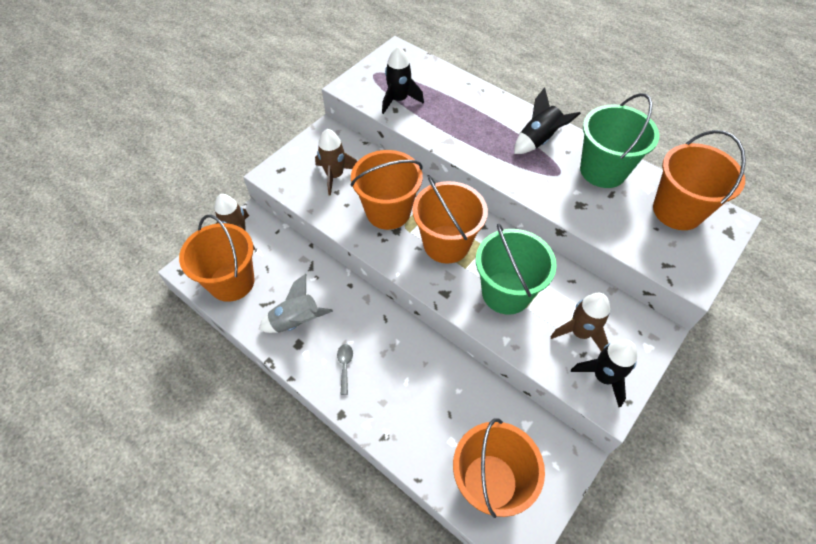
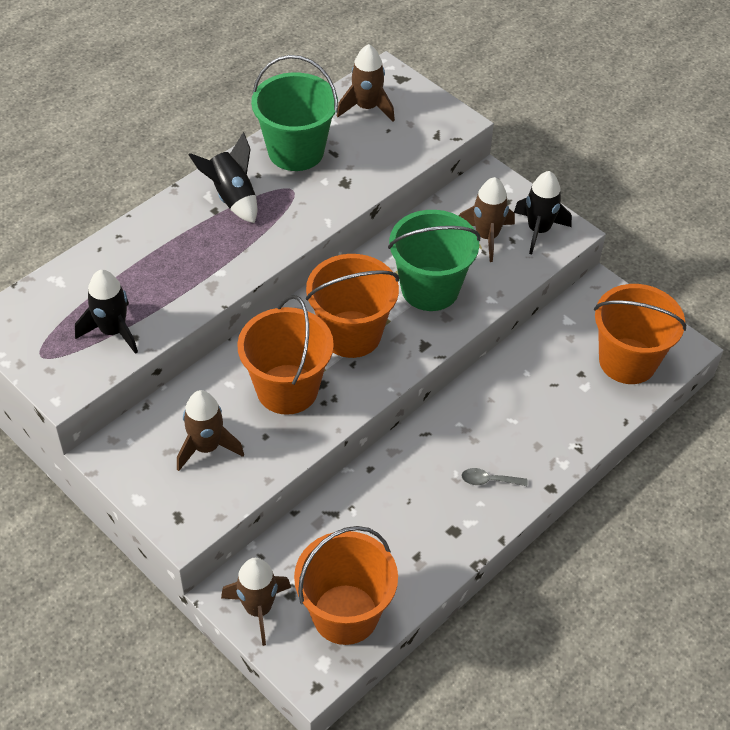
camera: 85 degrees left, 5 degrees down
(296, 321) = (420, 532): grey rocket -> none
(677, 211) = (367, 107): orange bucket -> brown rocket

